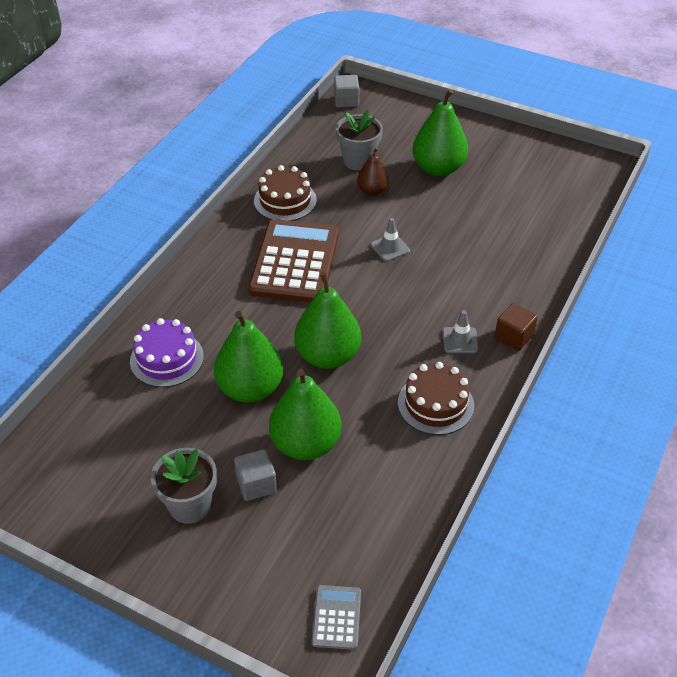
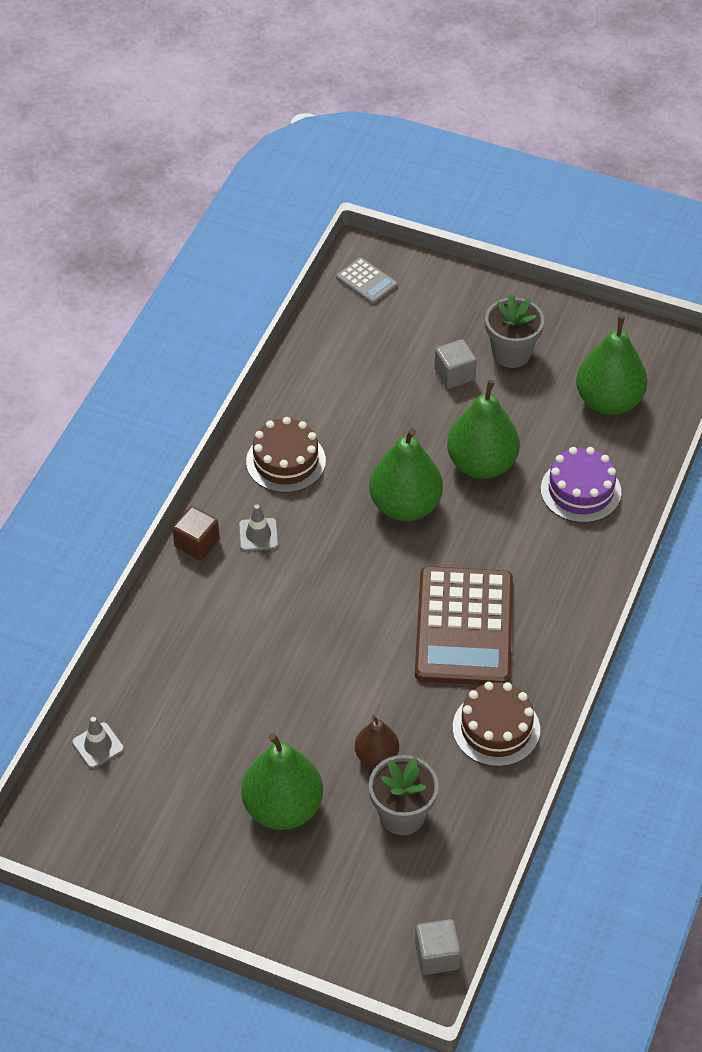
camera: 175 degrees right, 5 degrees up
(305, 444) = (414, 413): green pear -> green pear (608, 401)
(336, 617) = (366, 281): grey calculator -> grey calculator turned 45 degrees counterclockwise
(390, 248) = (345, 658): grey traffic cone -> grey traffic cone (98, 746)

